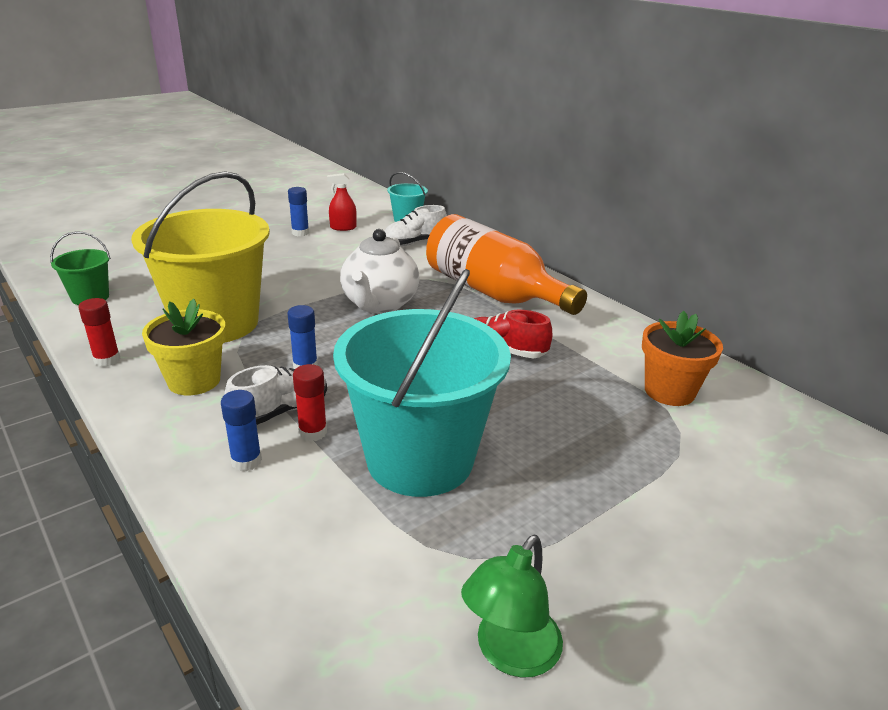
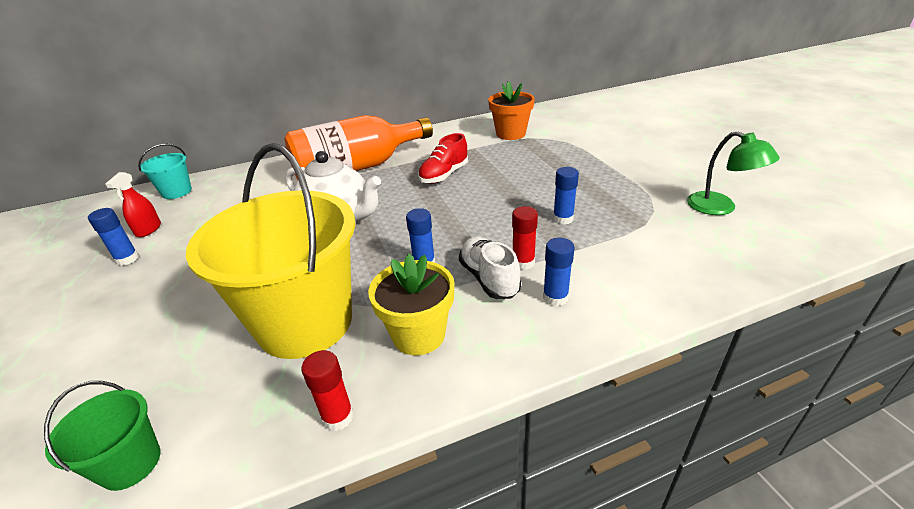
camera: 70 degrees left, 5 degrees up
(414, 243) = (232, 192): white shoe -> none
(420, 459) = (563, 219): turquoise bucket -> blue glue stick

